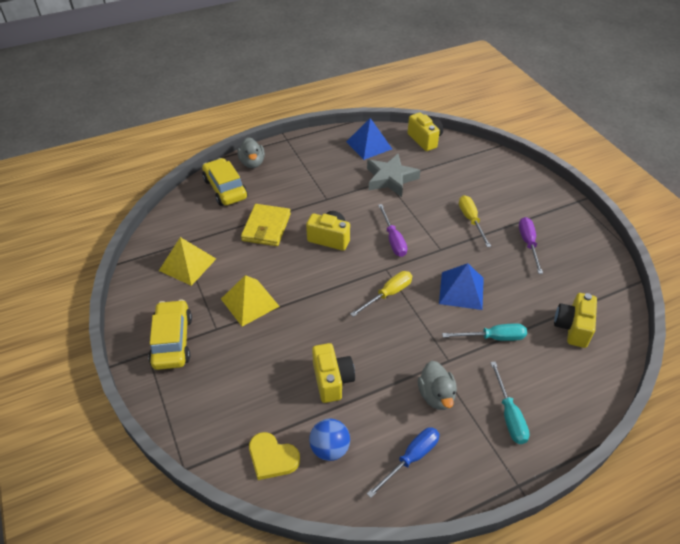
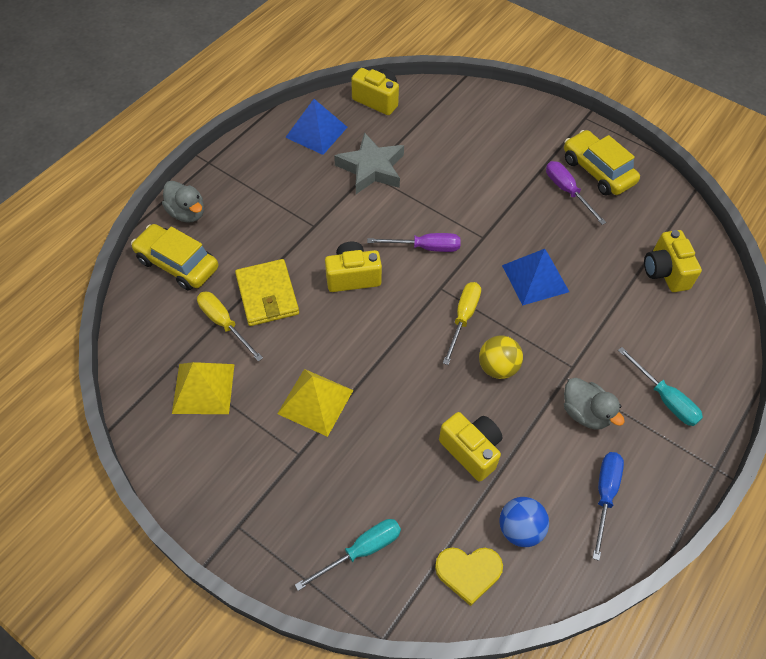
camera: 30 degrees left, 10 degrees up
(172, 341) = (257, 496): yellow car -> yellow car (597, 171)
(390, 336) = (497, 367): none -> yellow ball
(393, 240) = (425, 247): purple screwdriver -> purple screwdriver turned 45 degrees counterclockwise
(471, 220) = (492, 187): yellow screwdriver -> yellow screwdriver (224, 323)
(493, 337) = (599, 319): turquoise screwdriver -> turquoise screwdriver (361, 551)

